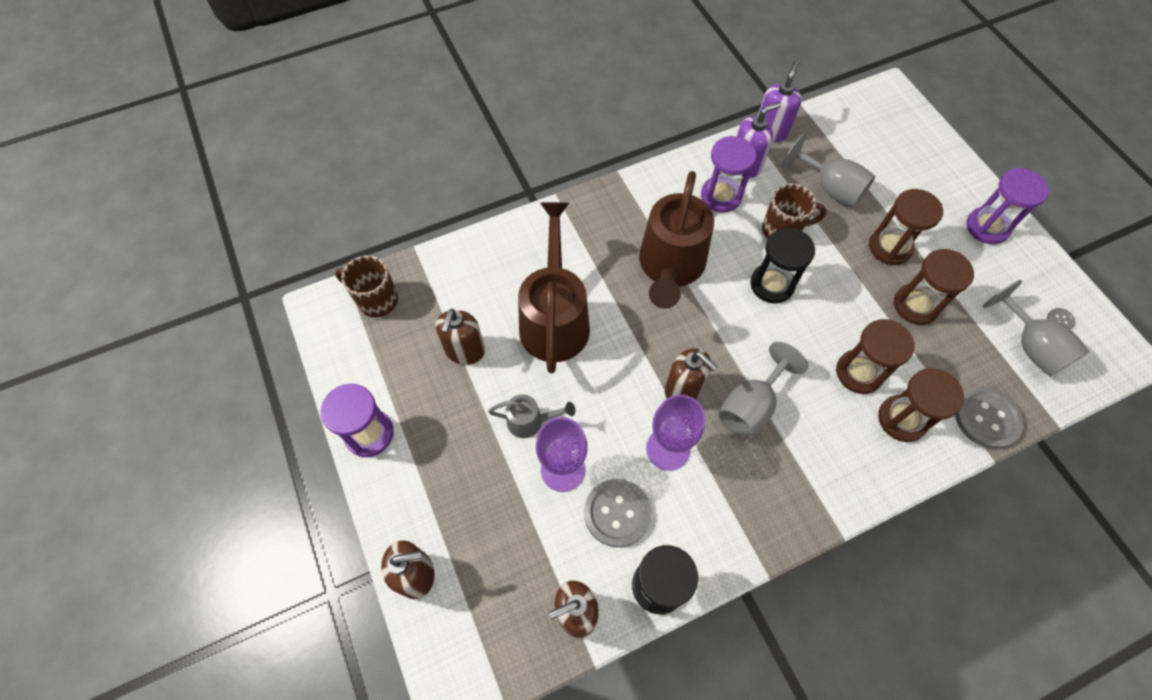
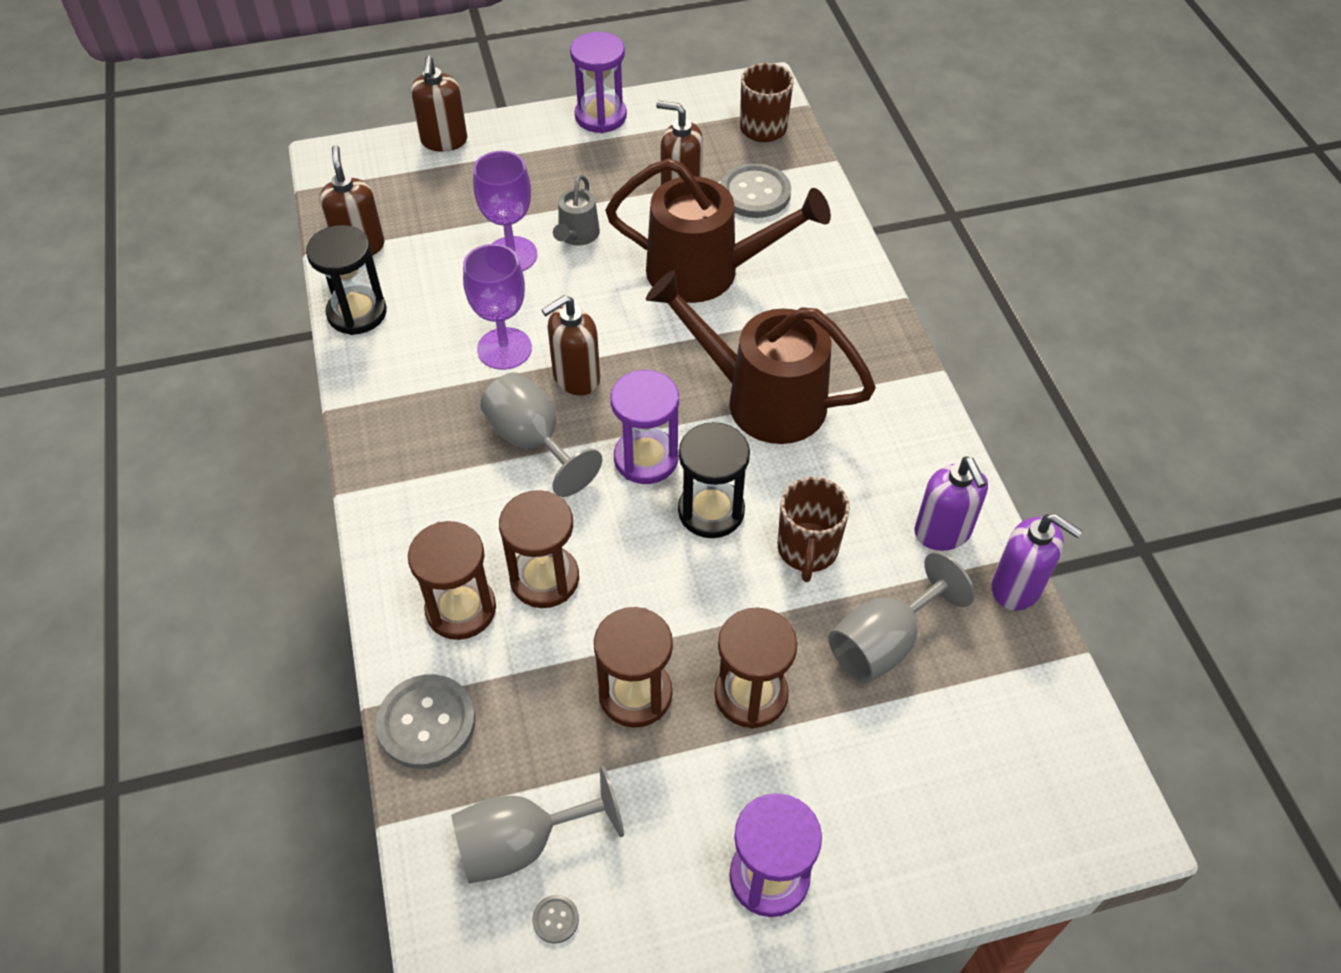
camera: 100 degrees right, 10 degrees down
(617, 513) = (446, 292): grey button -> grey button (755, 193)
(721, 196) = (882, 485): purple hourglass -> purple hourglass (646, 458)

